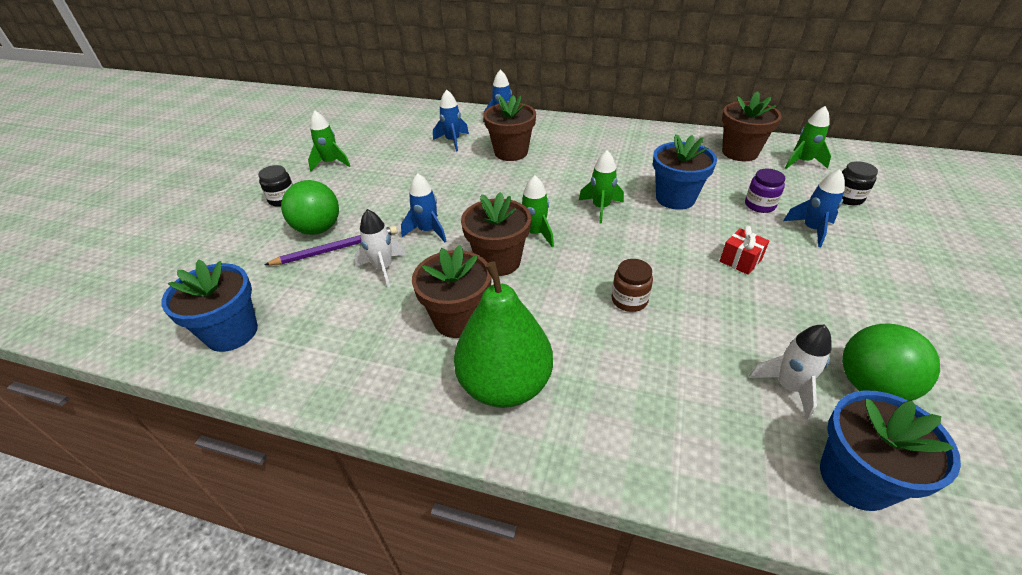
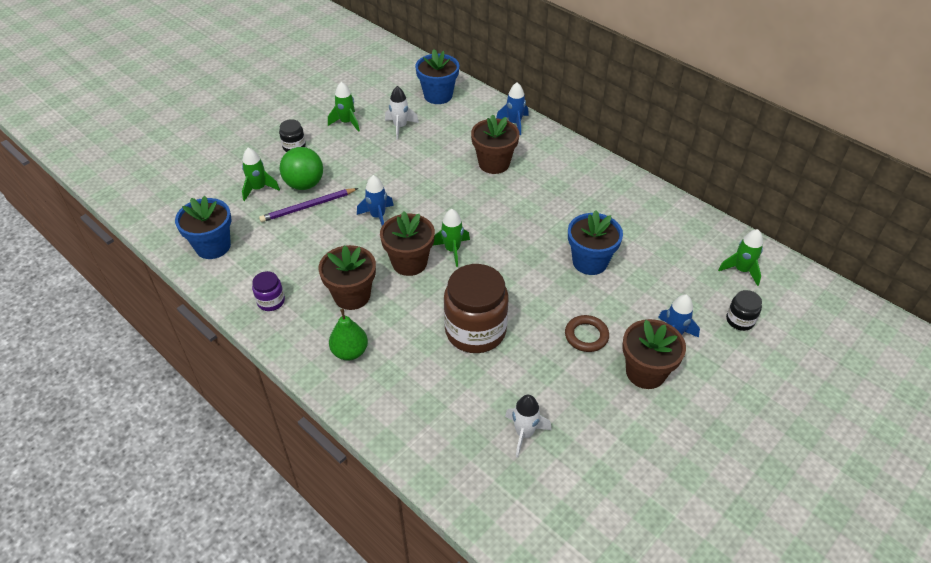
camera: 25 degrees right, 5 degrees up
(337, 248) = (308, 207): purple pencil -> purple pencil turned 150 degrees clockwise
(383, 268) = (328, 236): white rocket -> white rocket (400, 127)
(452, 141) = (455, 133): blue rocket -> none
(505, 384) = (350, 352): green pear -> green pear, size x0.58
(600, 208) = (521, 247): green rocket -> green rocket (259, 189)
(629, 300) = (475, 330): brown jar -> brown jar, size x2.14
(739, 152) = (694, 238): brown flower pot -> brown flower pot (645, 372)
(740, 261) = (586, 336): red gift -> brown ring
(759, 205) = (654, 296): purple jar -> purple jar (271, 301)
(855, 478) = (509, 499): blue flower pot -> blue flower pot (438, 95)
(871, 386) = (581, 458): green ball -> none

